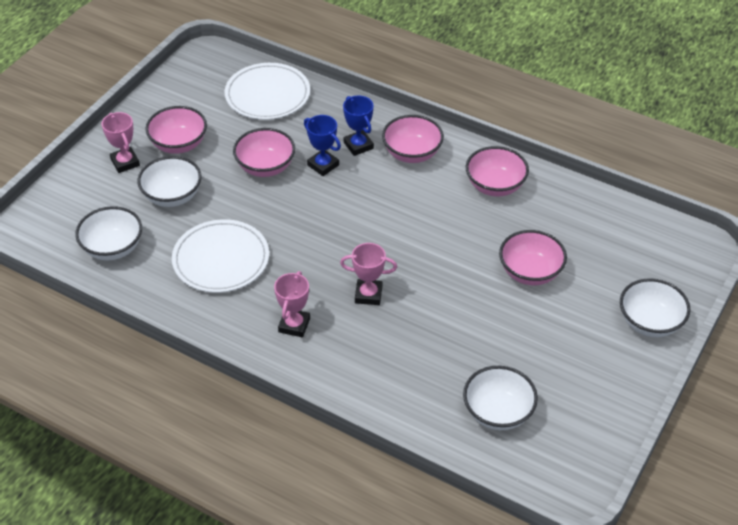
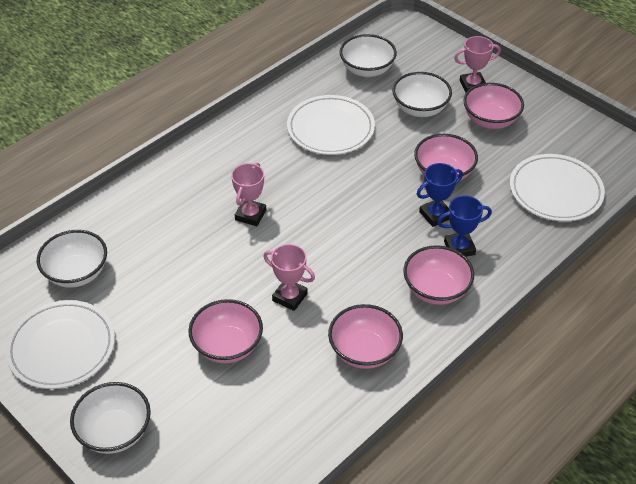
camera: 105 degrees right, 0 degrees up
(294, 325) = (236, 161): pink trophy -> pink trophy (290, 297)
(588, 391) = (62, 347): none -> white plate

